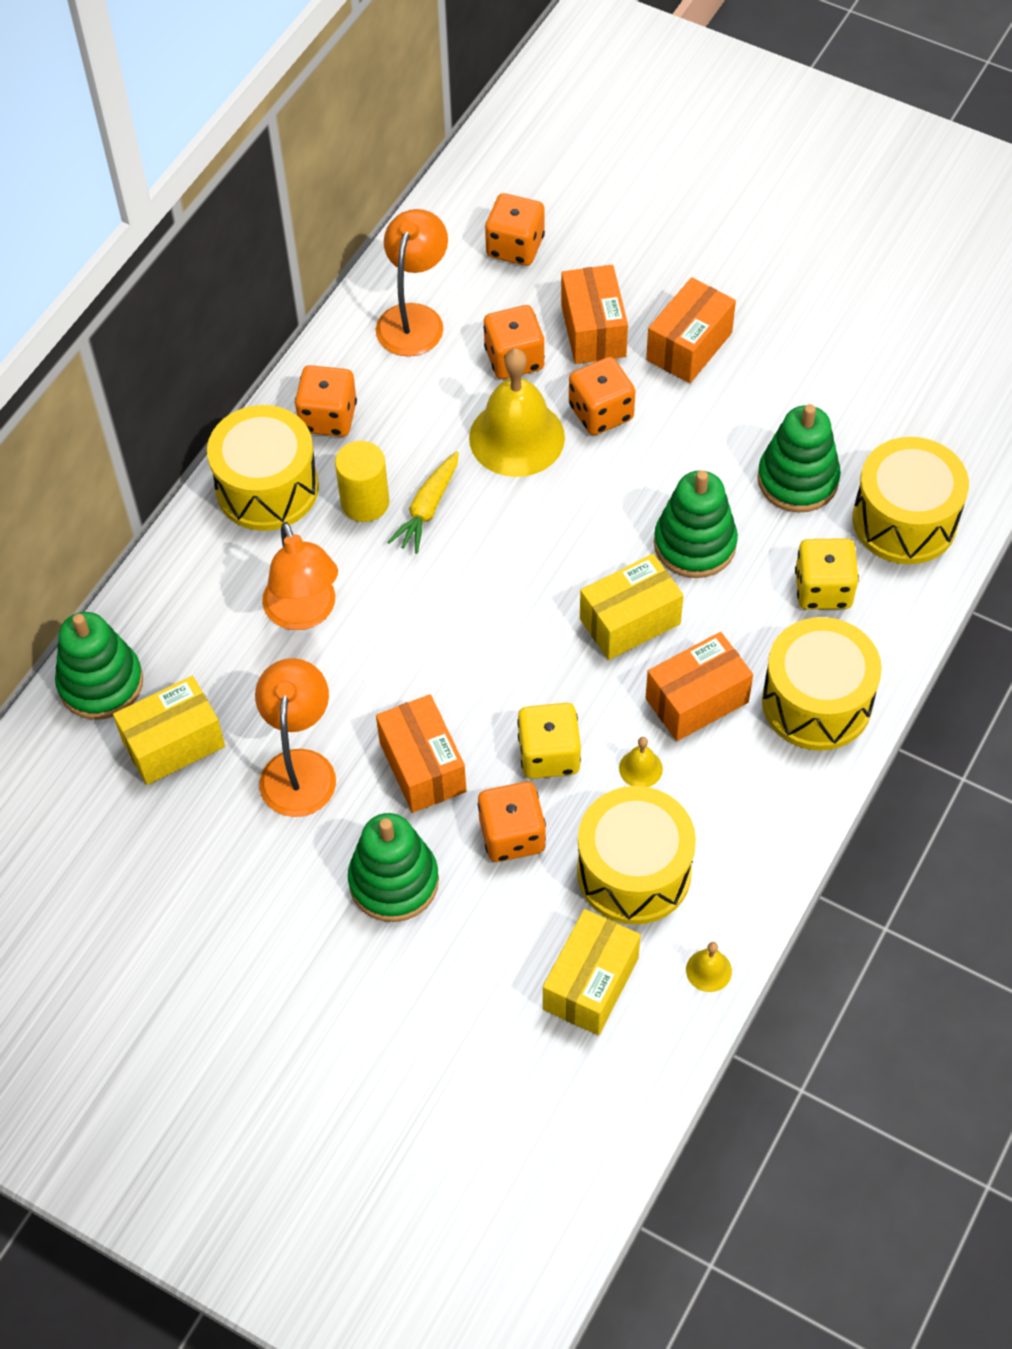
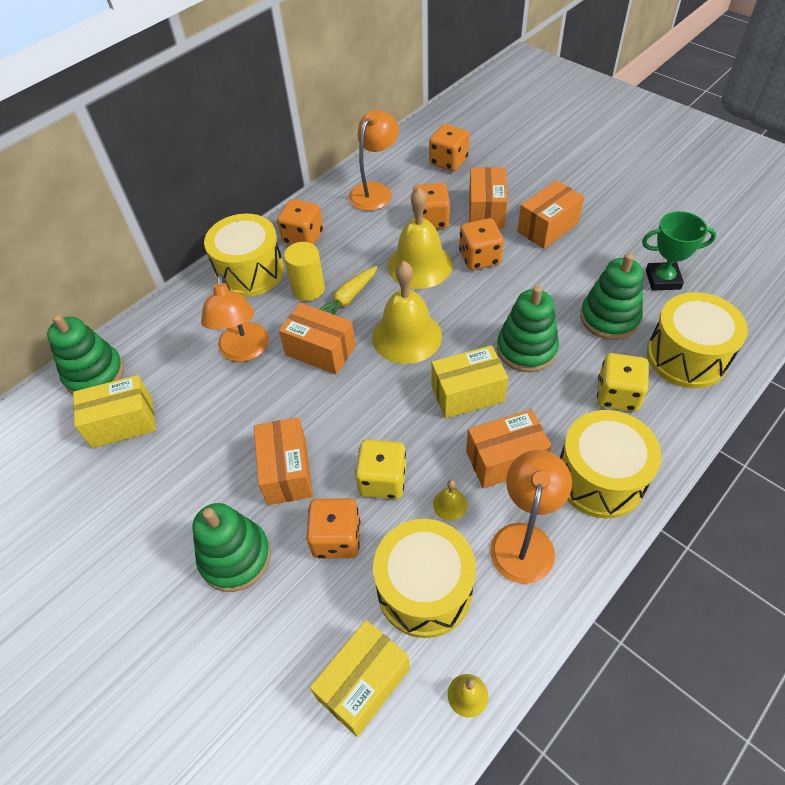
camera: 15 degrees right, 5 degrees down
(299, 767) = (200, 455): orange lamp -> orange lamp (524, 539)
(413, 594) = (320, 350): none -> orange box
(527, 552) = (407, 336): none -> yellow bell
(862, 408) = (663, 279): none -> green trophy

